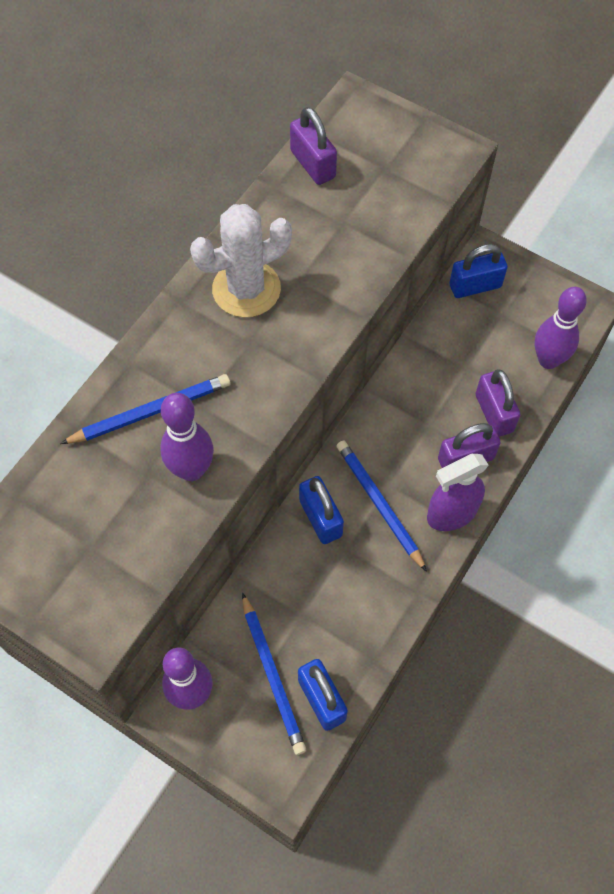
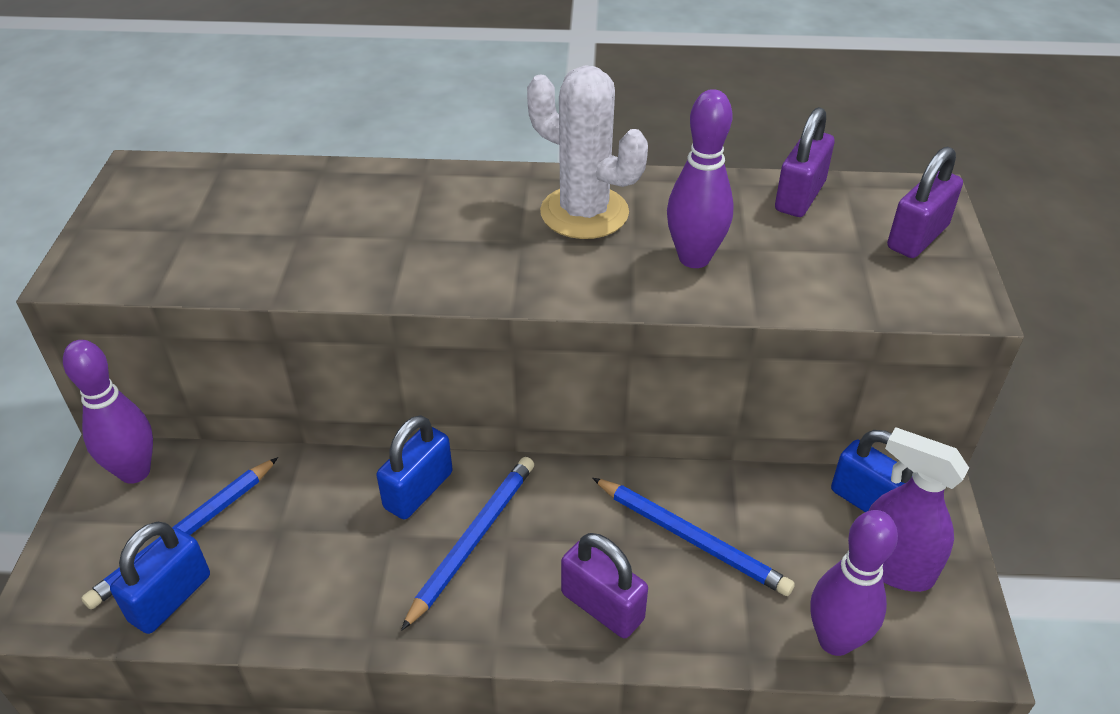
camera: 60 degrees right, 20 degrees down
(150, 412) = (374, 208): blue pencil -> blue pencil (691, 538)
(191, 470) = (321, 261): purple bowling pin -> purple bowling pin (694, 258)
(451, 514) = (508, 626): purple spray bottle -> purple spray bottle (893, 567)
(494, 413) = (696, 609): purple padlock -> purple padlock (917, 237)

